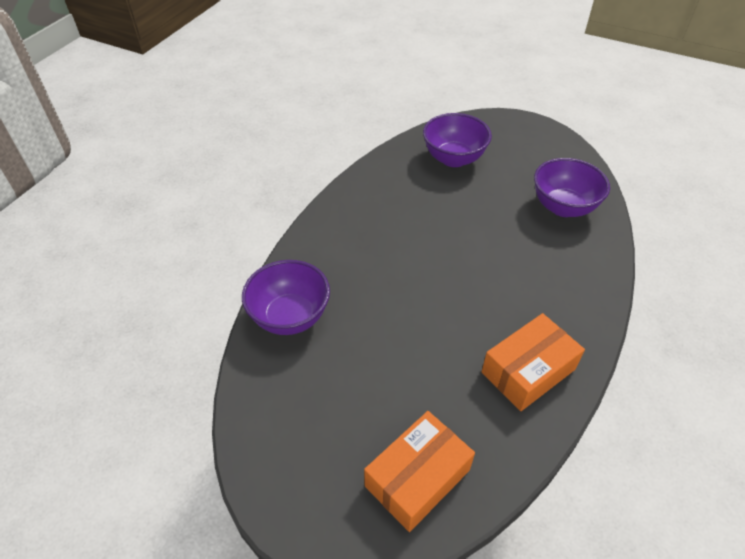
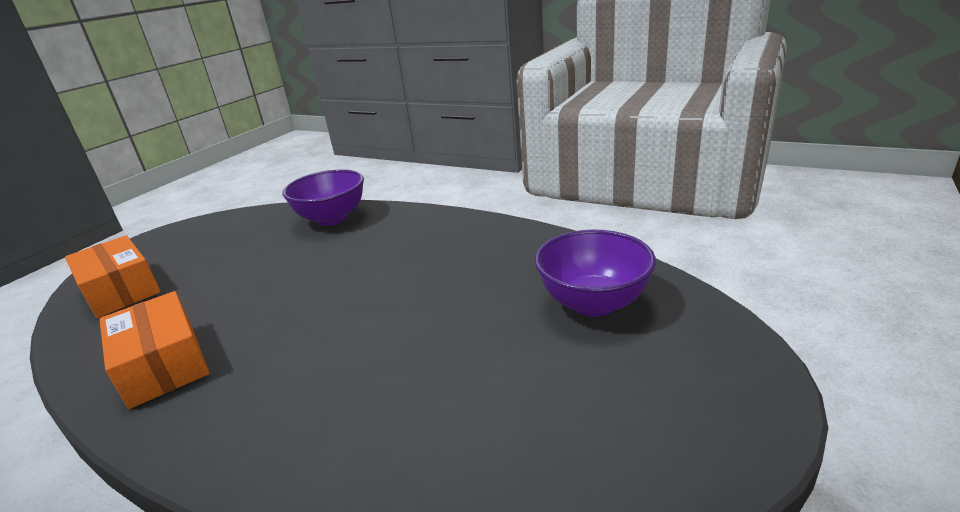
camera: 95 degrees right, 20 degrees down
(563, 207) = (464, 437): purple bowl -> none

